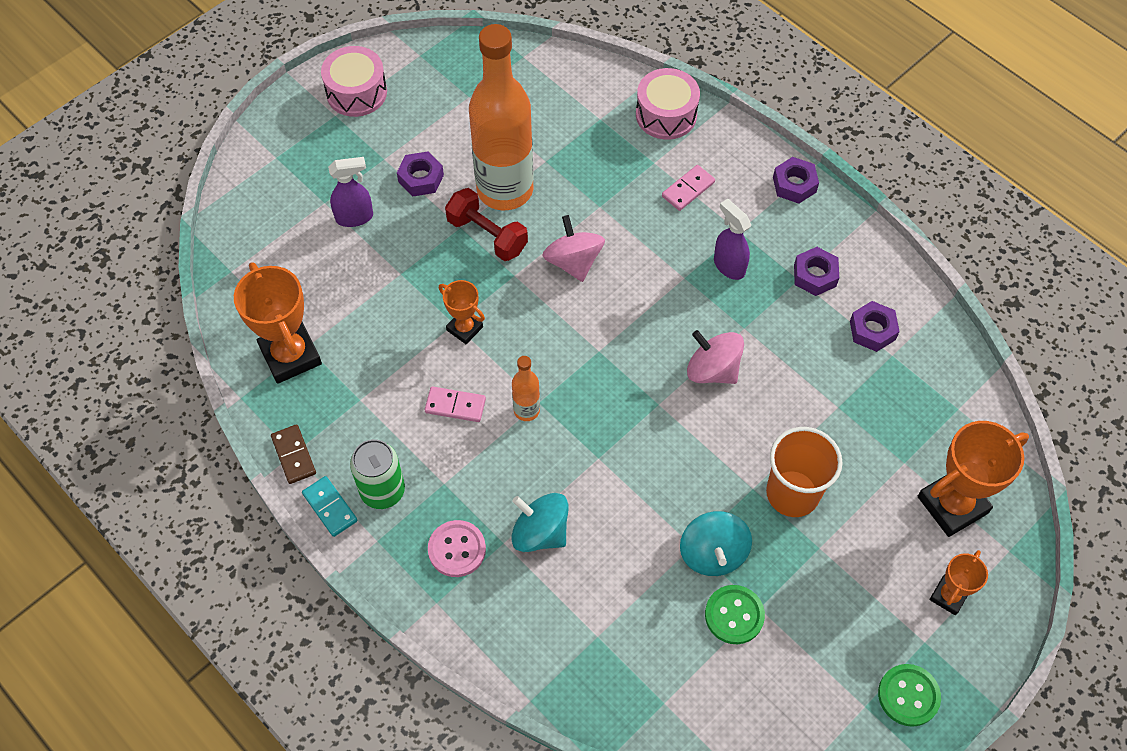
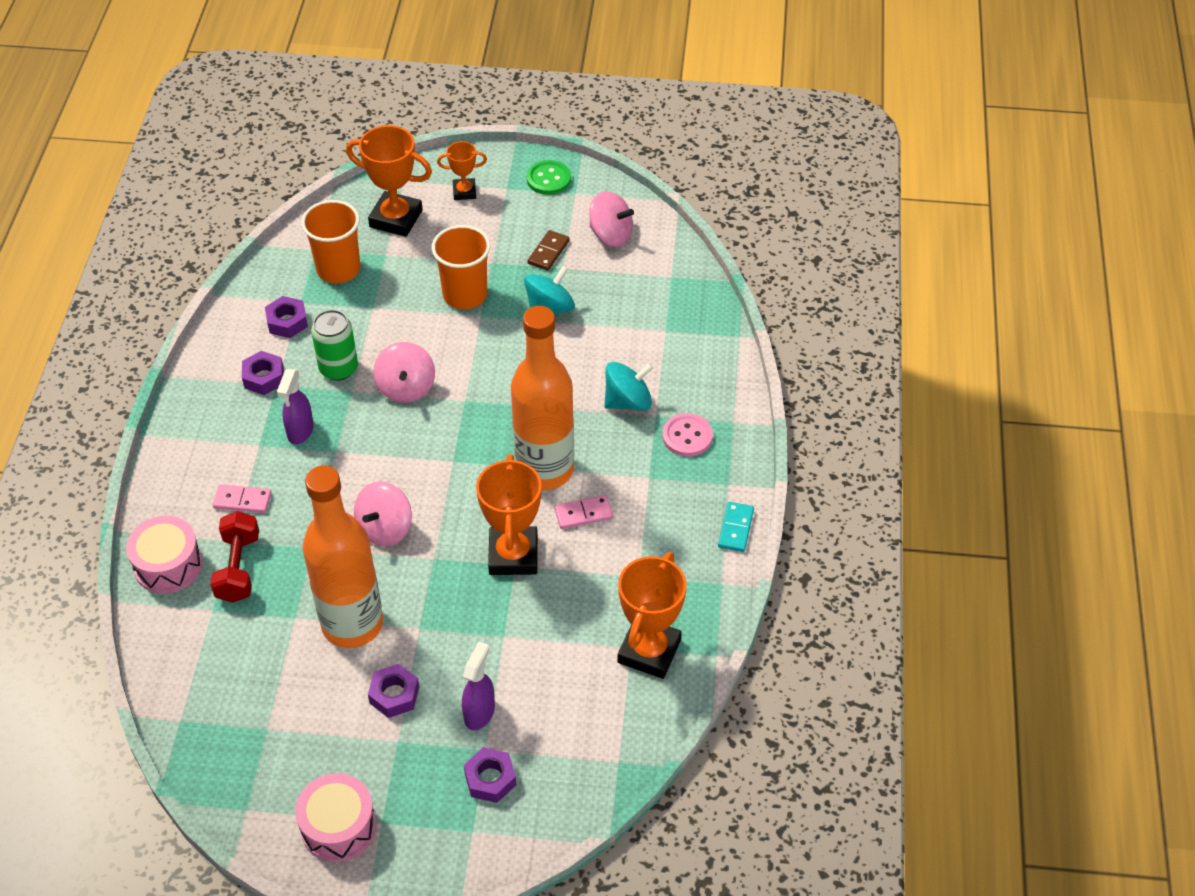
camera: 130 degrees left, 10 degrees down
(294, 455) = (723, 581): brown domino -> brown domino (548, 252)
(355, 217) = (479, 712): purple spray bottle -> purple spray bottle turned 75 degrees clockwise
(382, 490) = (691, 508): green can -> green can (338, 368)
(455, 405) = (583, 514): pink domino -> pink domino turned 75 degrees counterclockwise
(464, 328) = (513, 555): orange trophy -> orange trophy, size x1.81
(487, 235) = (411, 603): red dumbbell -> red dumbbell (238, 568)
(526, 410) = (544, 470): orange bottle -> orange bottle, size x2.37
(540, 532) = (628, 401): turquoise spinning top -> turquoise spinning top turned 105 degrees counterclockwise
(734, 615) = (581, 276): green button -> none
(771, 692) = (611, 235): none -> pink spinning top
(794, 184) = (179, 437): purple nut -> purple nut (490, 779)
(913, 410) = (338, 269): none -> orange cup

